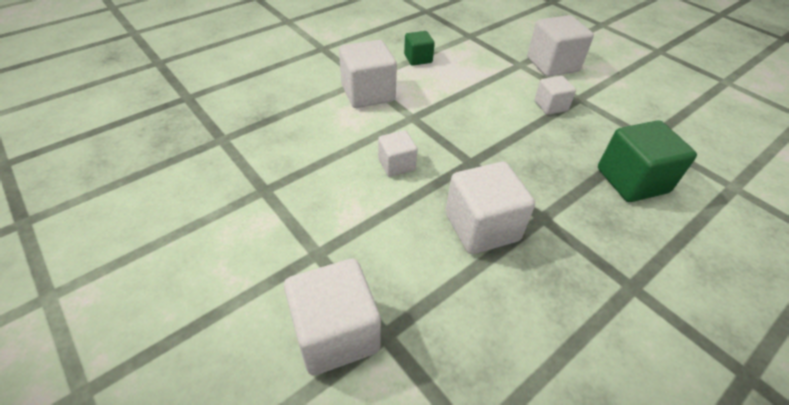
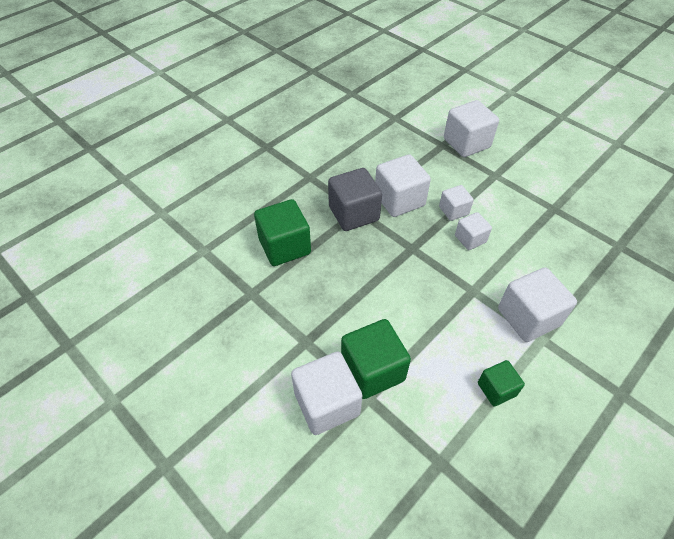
camera: 175 degrees right, 5 degrees up
(517, 77) = (372, 370): none -> green cube
(549, 213) = (353, 213): none -> grey cube
(550, 106) = (339, 325): white cube -> white cube (453, 211)

